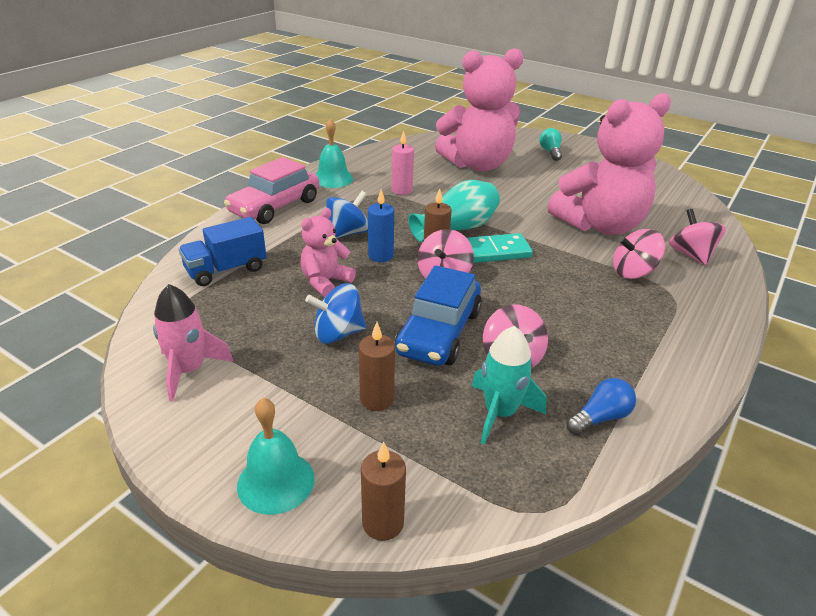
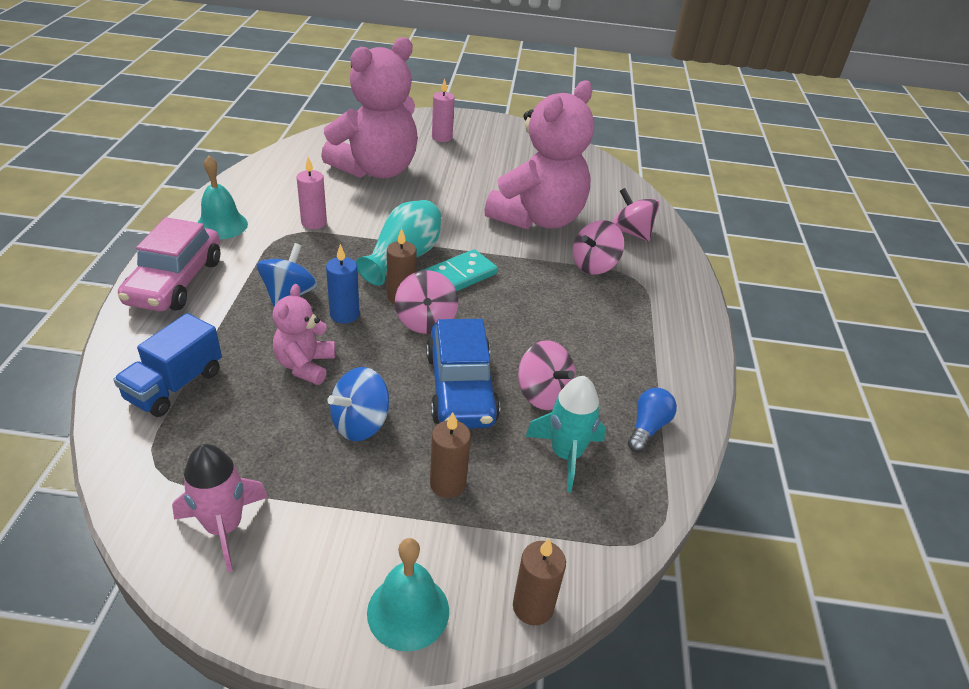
camera: 30 degrees left, 5 degrees up
(550, 152) = (442, 137): turquoise light bulb -> pink candle

